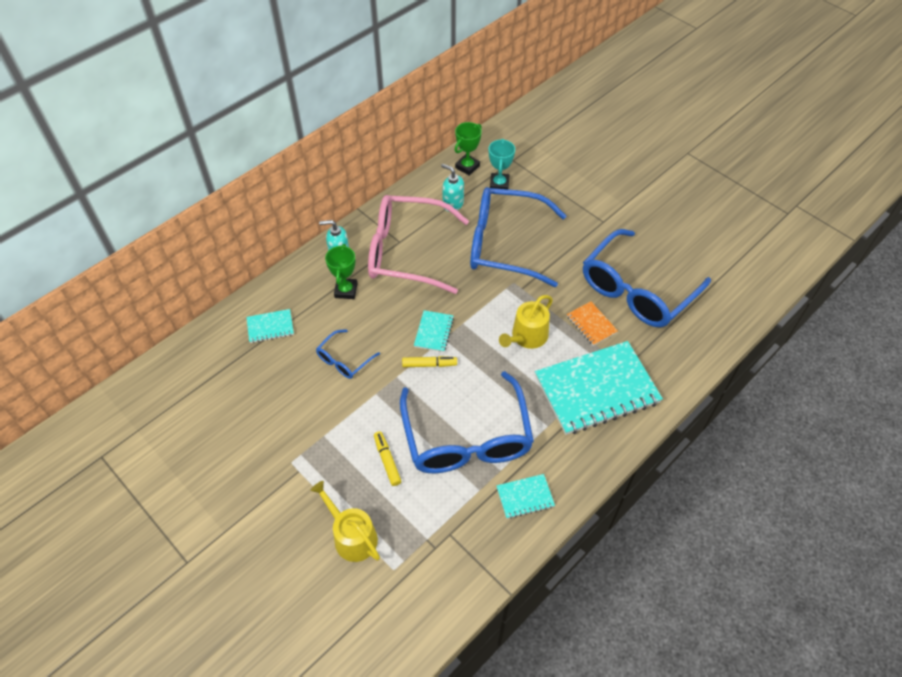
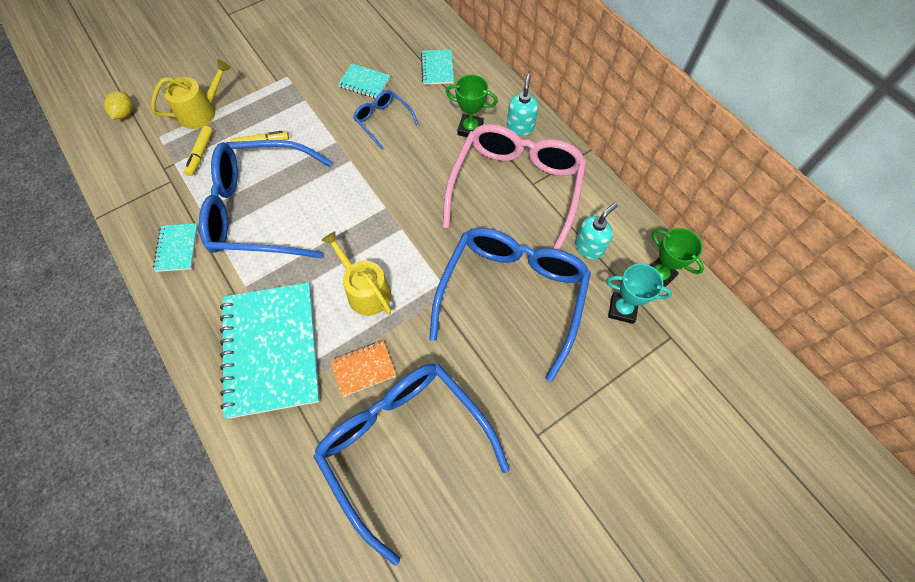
camera: 100 degrees right, 10 degrees up
(364, 624) = (125, 114): none -> yellow lemon
(429, 364) = (356, 190): yellow marker -> yellow marker (200, 154)
(433, 332) = (396, 199): turquoise notebook -> turquoise notebook (364, 82)

